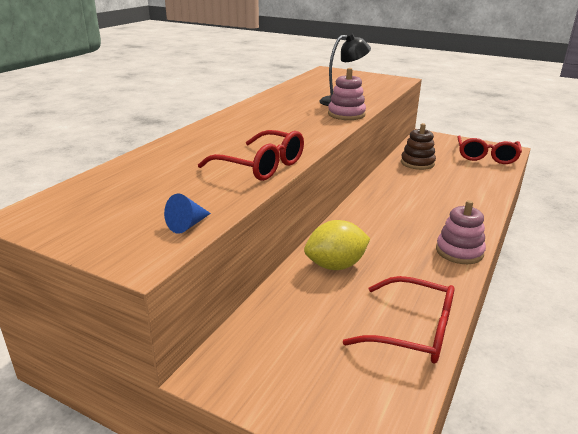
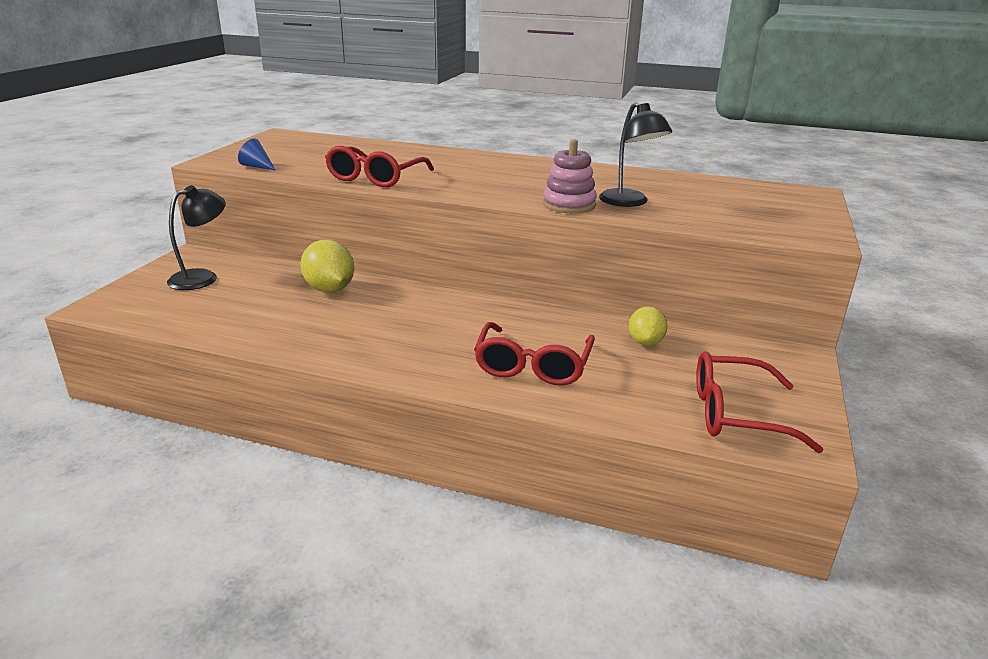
camera: 80 degrees right, 0 degrees up
(293, 354) = (202, 277): none -> black lamp
(413, 331) = (215, 323): red glasses -> red glasses (533, 366)
(417, 163) = (645, 342): brown stacking toy -> yellow lemon
(459, 252) = (361, 357): pink stacking toy -> none

